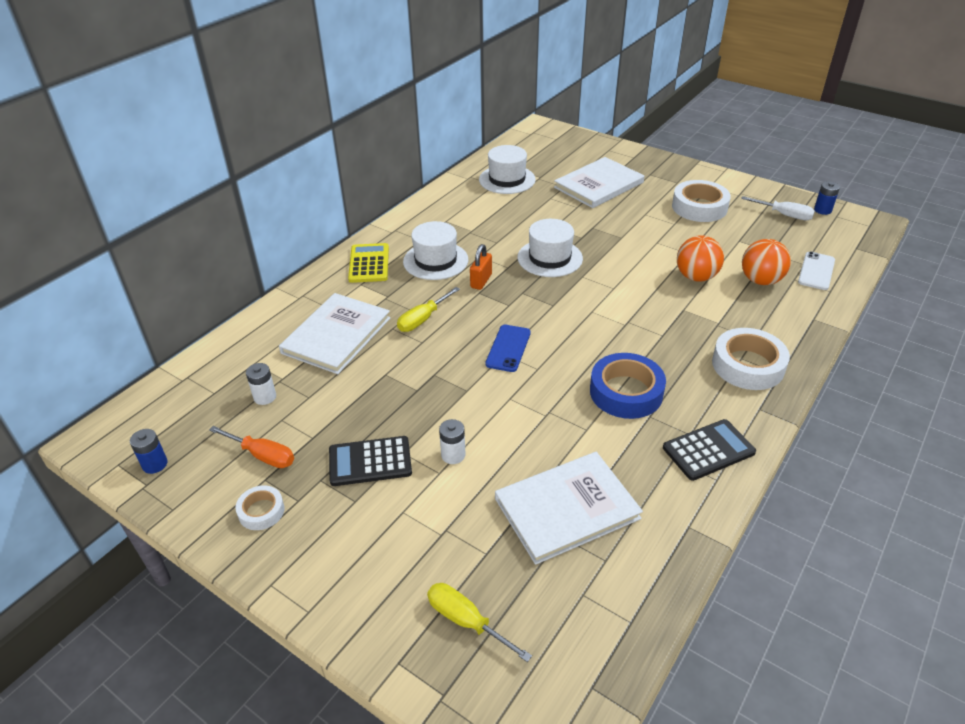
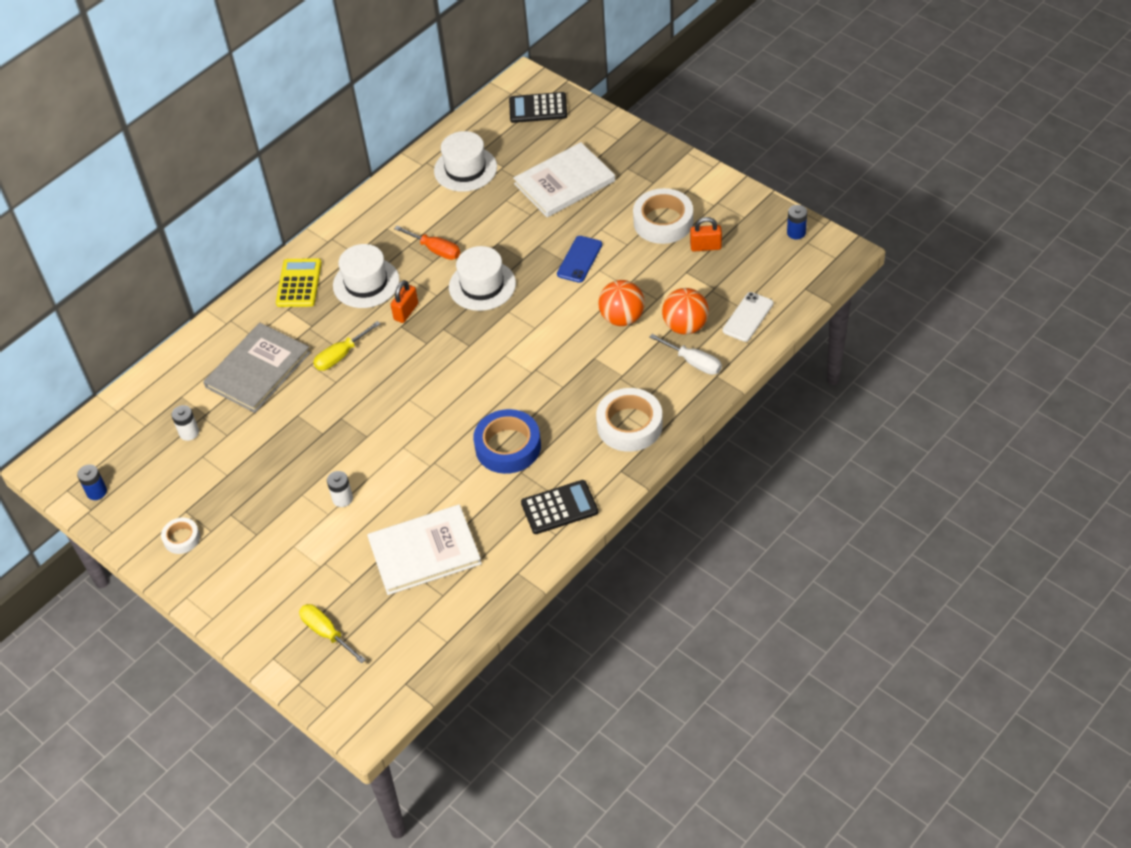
camera: 10 degrees right, 10 degrees up
(262, 455) = (184, 489): orange screwdriver -> orange screwdriver (435, 250)
(336, 335) = (258, 370): white book -> grey book
(370, 461) = (273, 500): black calculator -> black calculator (538, 108)
(508, 348) = (414, 393): blue phone -> blue phone (579, 259)
(747, 222) = (706, 247): none -> orange padlock
(784, 215) = (751, 238): white screwdriver -> white screwdriver (693, 362)

